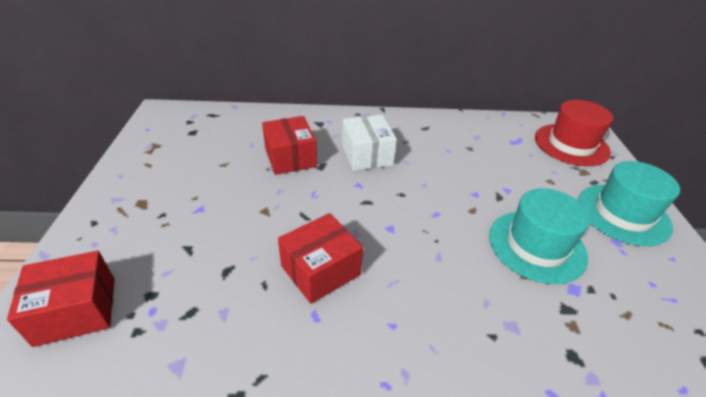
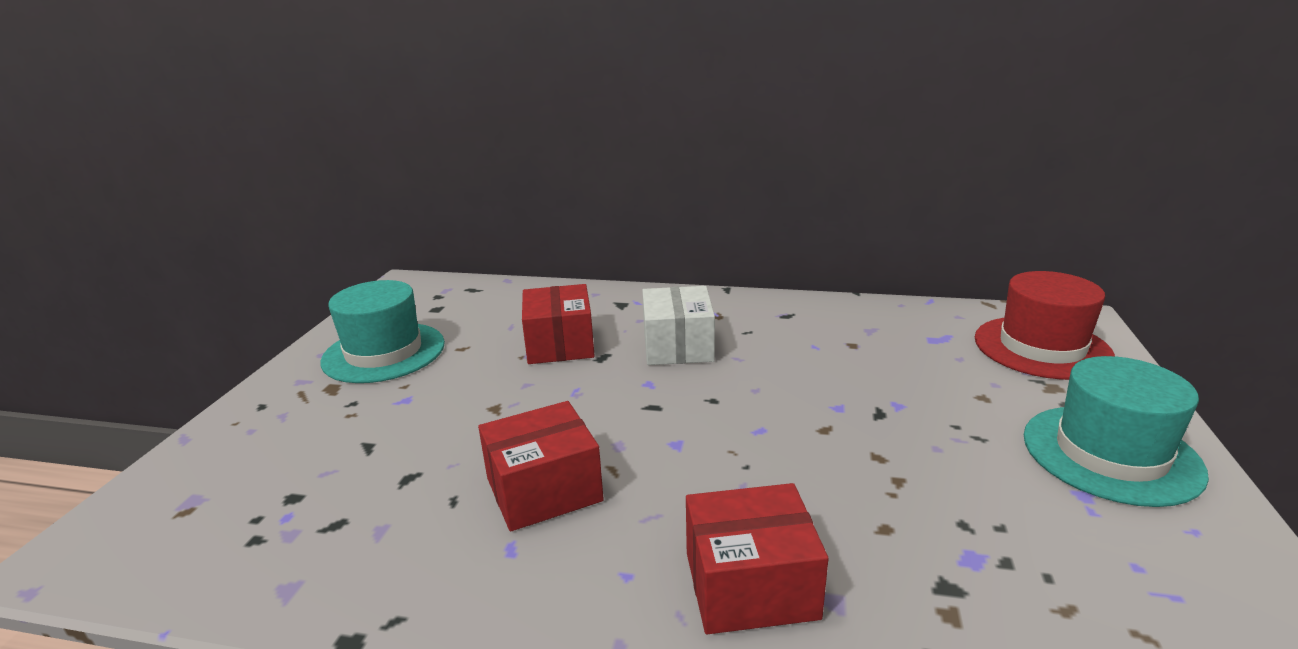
camera: 15 degrees right, 15 degrees down
(76, 311) = (191, 506): red box -> red box (750, 585)
(536, 245) = (922, 487): turquoise hat -> turquoise hat (384, 352)

